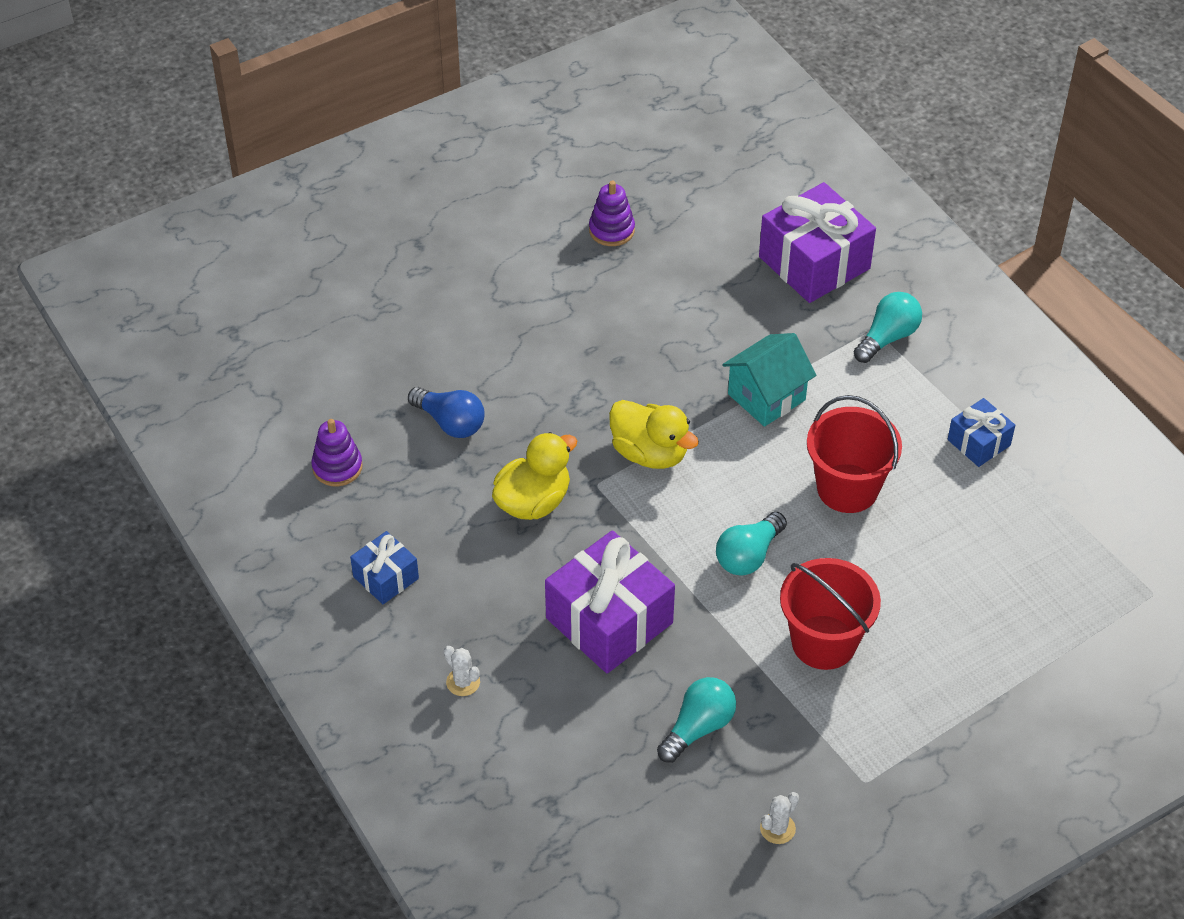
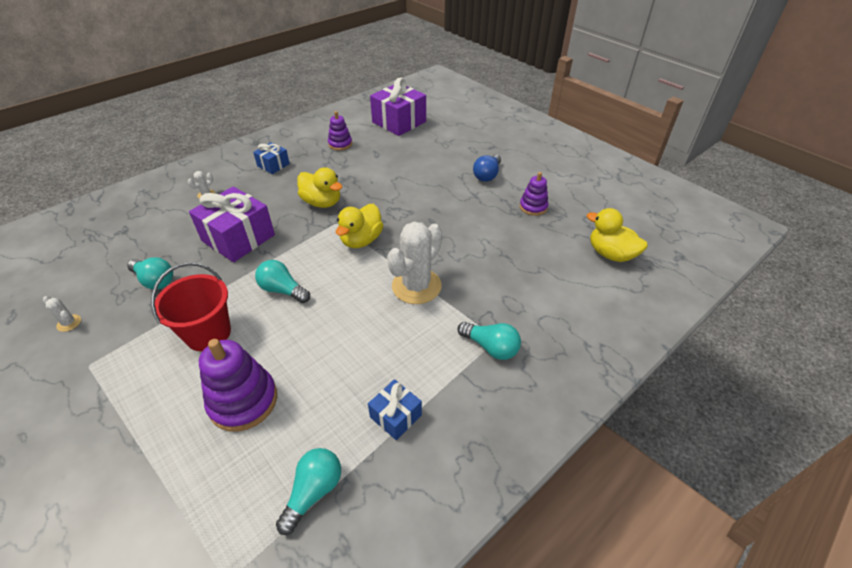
camera: 80 degrees right, 5 degrees down
(450, 422) = (373, 171): blue light bulb -> blue light bulb (487, 175)
(738, 176) = (610, 254): none -> yellow duck
(766, 397) = (416, 286): turquoise house -> white cactus
(814, 263) = (548, 299): purple gift -> purple gift (399, 122)
(847, 488) = (341, 335): red bucket -> none
(944, 593) = (243, 401): none -> purple stacking toy
(1067, 522) = (313, 492): none -> turquoise light bulb

